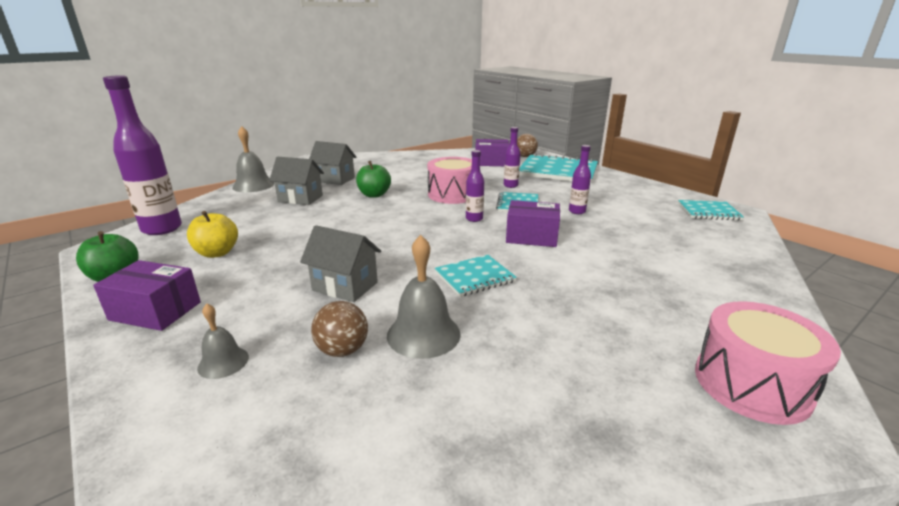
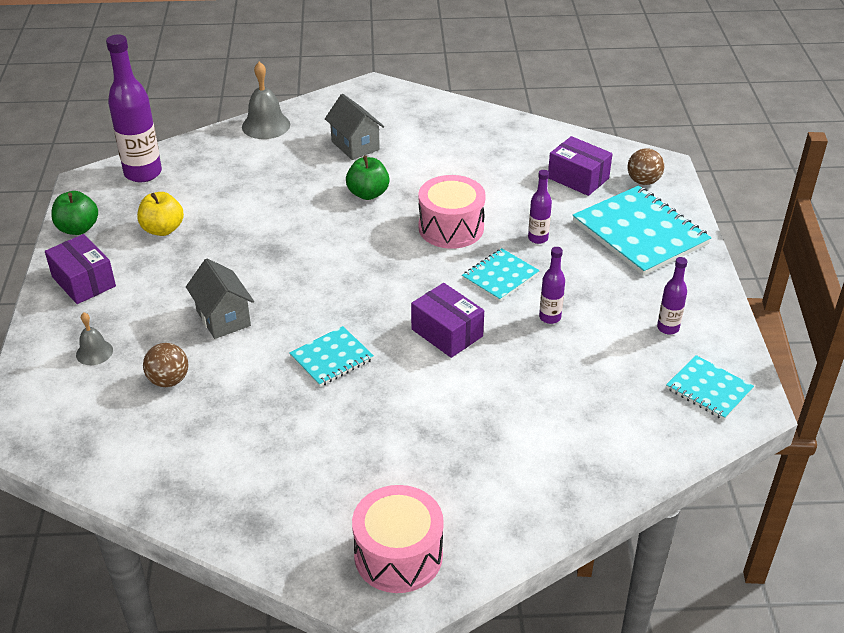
camera: 35 degrees right, 15 degrees up
(300, 199) = (291, 171): grey house -> none
(423, 334) = (232, 394): grey bell -> none
(474, 219) = (424, 280): purple bottle -> purple bottle (668, 328)
(474, 277) = (331, 358): turquoise notebook -> turquoise notebook turned 45 degrees counterclockwise

